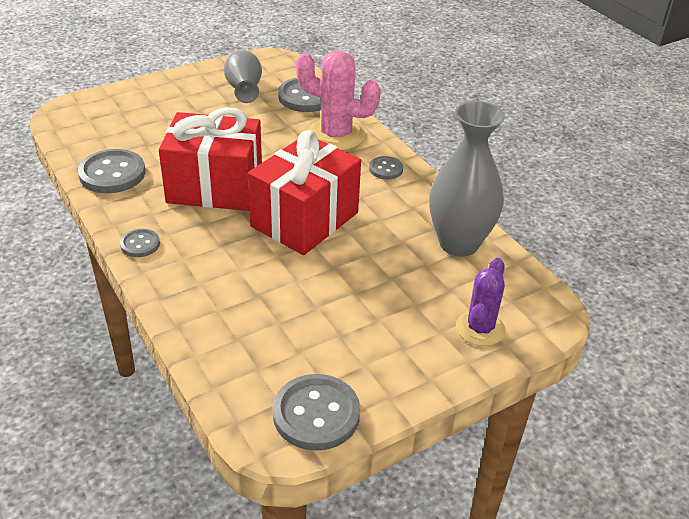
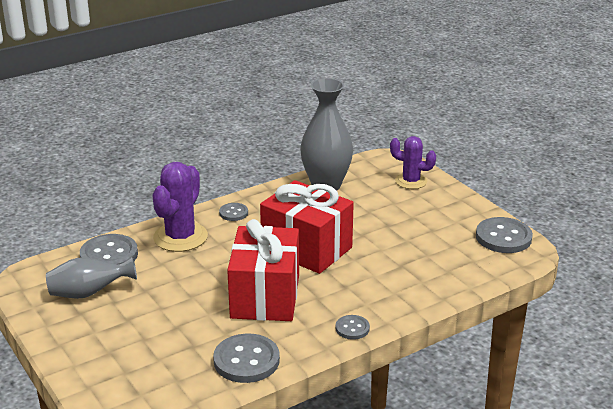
camera: 90 degrees left, 10 degrees down
(336, 135) = (180, 237): pink cactus -> purple cactus

